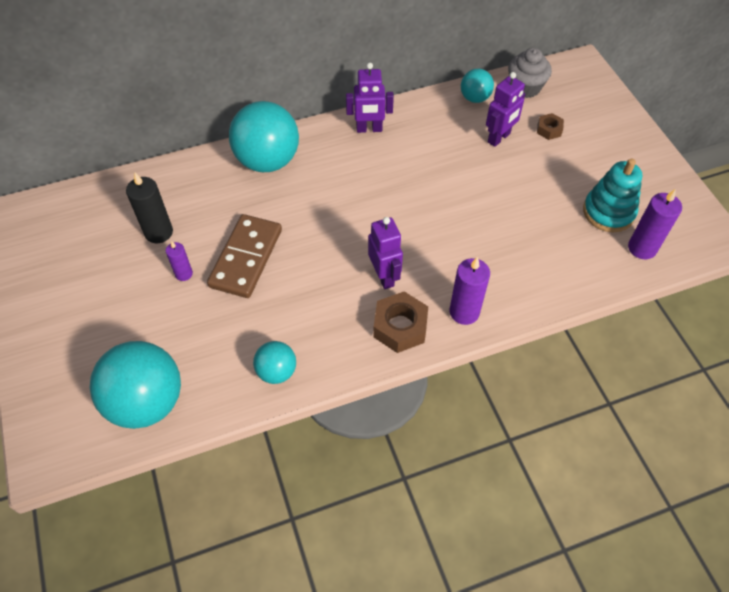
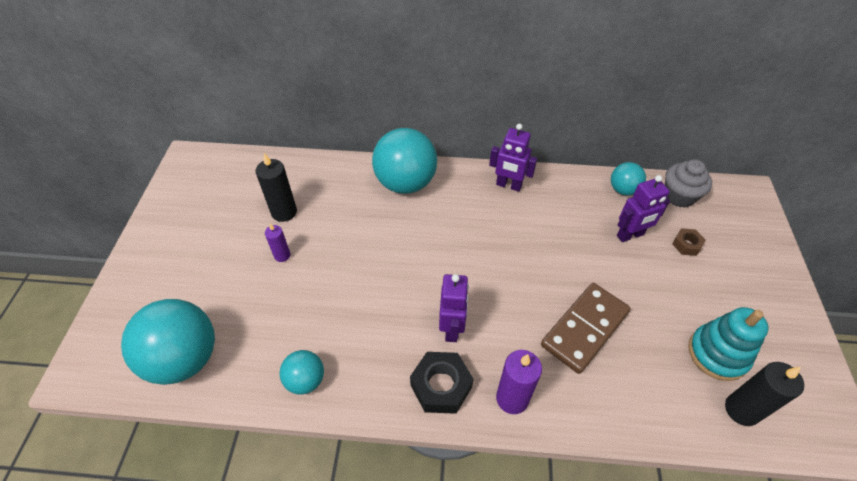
camera: 25 degrees right, 5 degrees down
(246, 258) = (340, 262): brown domino -> brown domino (585, 329)
(400, 327) = (441, 386): brown nut -> black nut
(642, 248) = (741, 410): purple candle -> black candle

